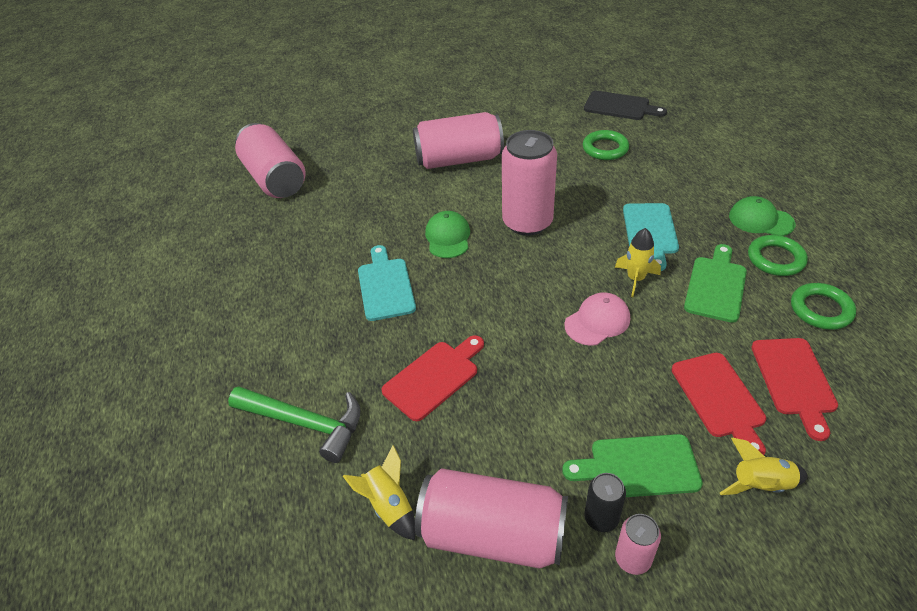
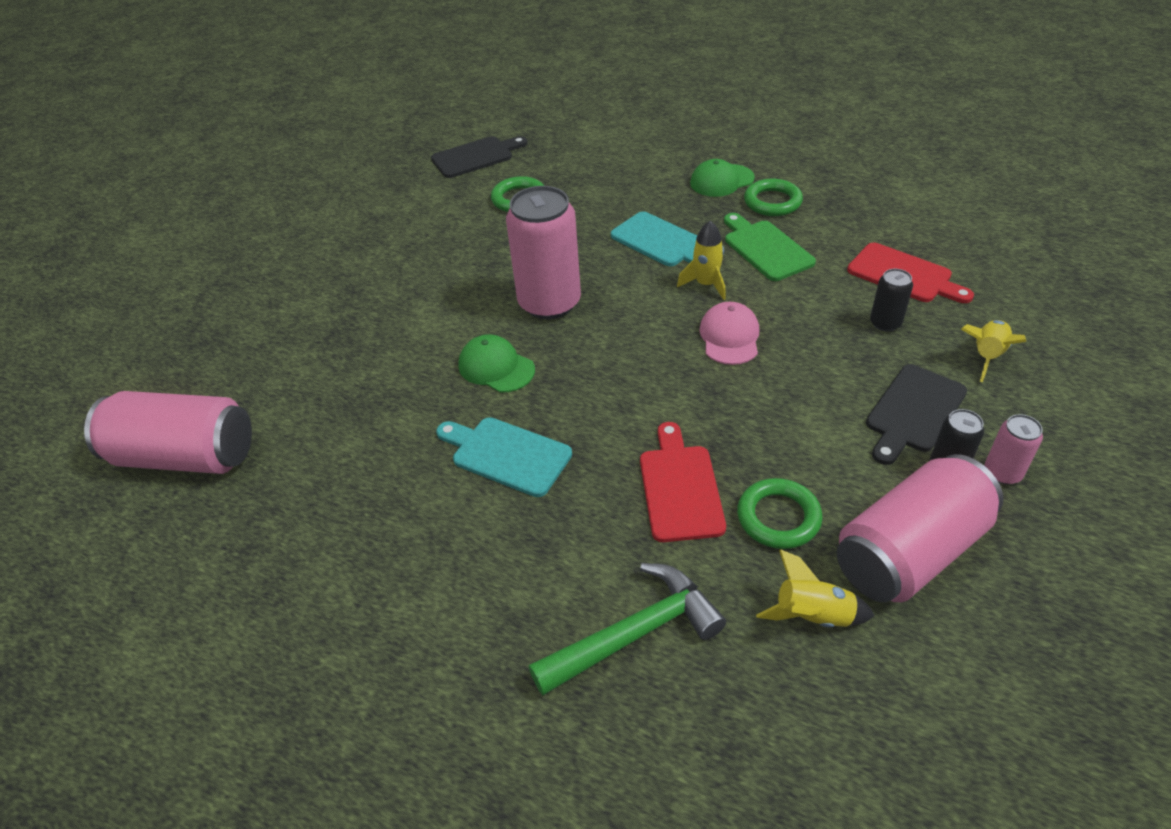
camera: 50 degrees left, 0 degrees up
(459, 159) = (390, 293): pink can -> none
(638, 466) = (913, 411): green cutting board -> black cutting board
(719, 399) = (885, 323): red cutting board -> black can
(821, 309) = (848, 217): green ring -> green ring (778, 517)

